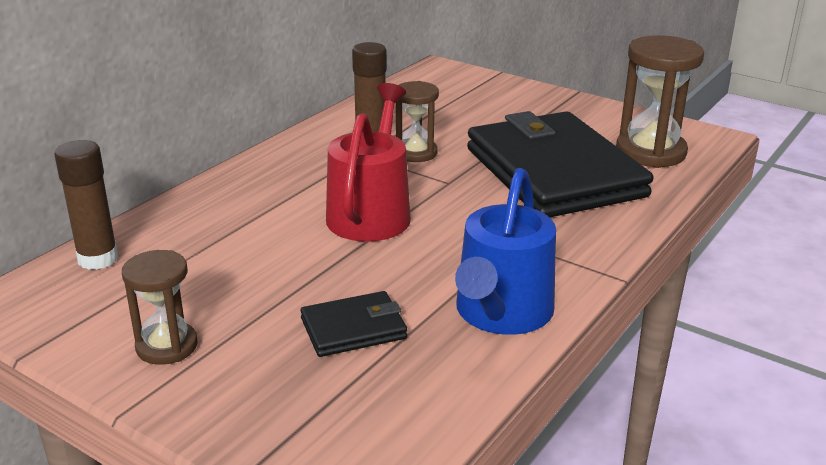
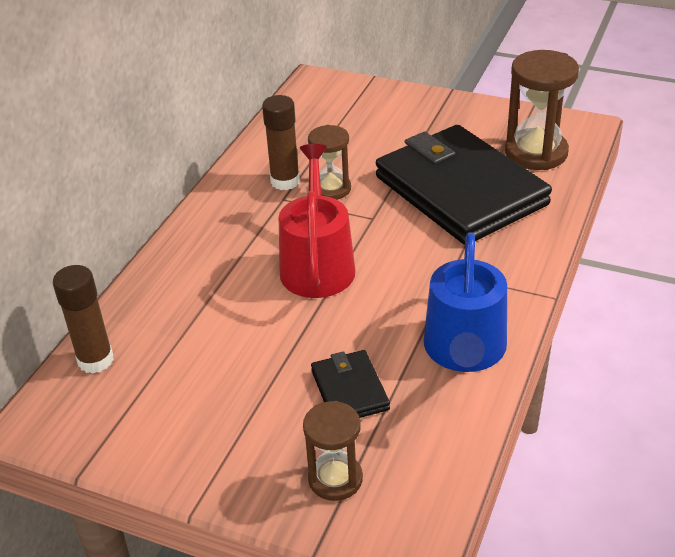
camera: 10 degrees left, 10 degrees up
(167, 346) = (200, 439): brown hourglass -> brown hourglass (335, 479)
(353, 328) = (349, 390): black wallet -> black wallet turned 75 degrees counterclockwise

